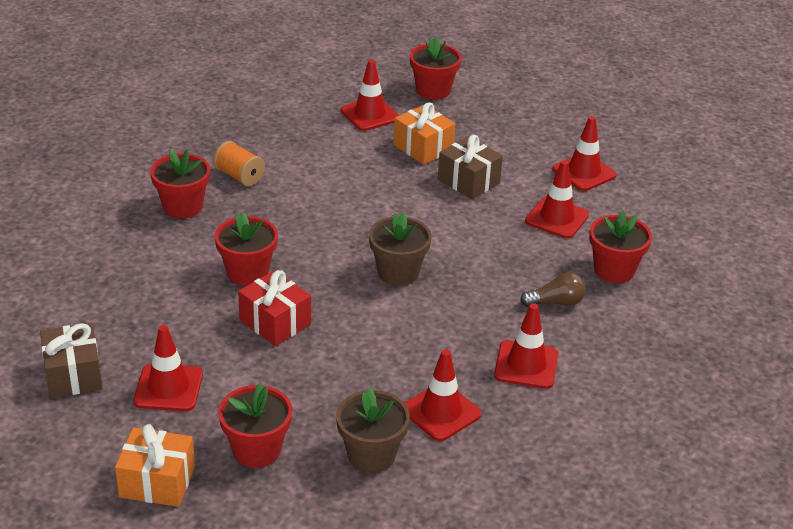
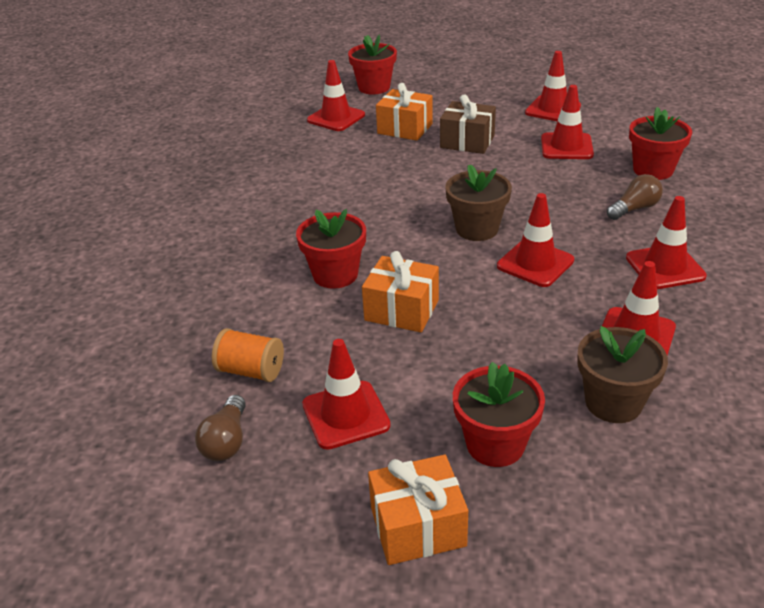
camera: 20 degrees left, 0 degrees up
(73, 375) = (226, 441): brown gift -> brown light bulb
(183, 207) = (222, 238): red flower pot -> none
(239, 176) = (257, 196): orange spool -> orange spool (251, 371)
(275, 322) = (401, 310): red gift -> orange gift
(418, 321) = (535, 263): none -> red traffic cone

